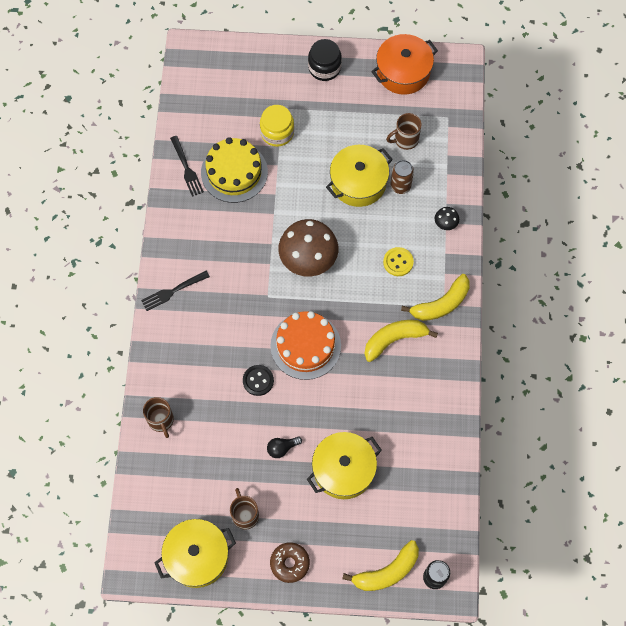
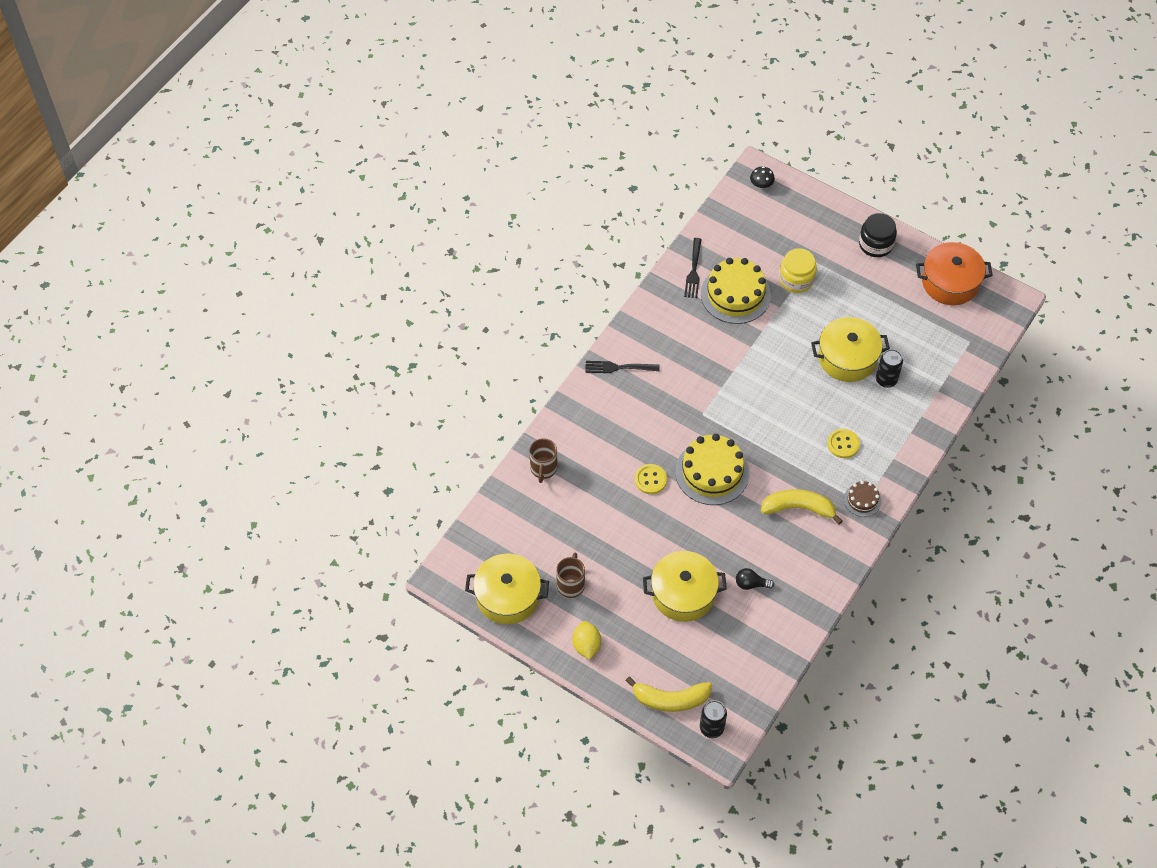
camera: 30 degrees right, 10 degrees down
(258, 380) = (650, 480): black button -> yellow button
(282, 448) = (638, 547): black light bulb -> black light bulb (751, 584)
(290, 563) = (586, 645): brown donut -> yellow lemon
(305, 345) = (712, 472): orange cake -> yellow cake
(308, 258) = (760, 400): brown mushroom -> none
(400, 186) = (886, 380): brown can -> black can
(405, 140) = (915, 342): brown mug -> none
(441, 304) = (862, 500): yellow banana -> brown cake
(445, 223) = (910, 432): black mushroom -> black mushroom (761, 184)

